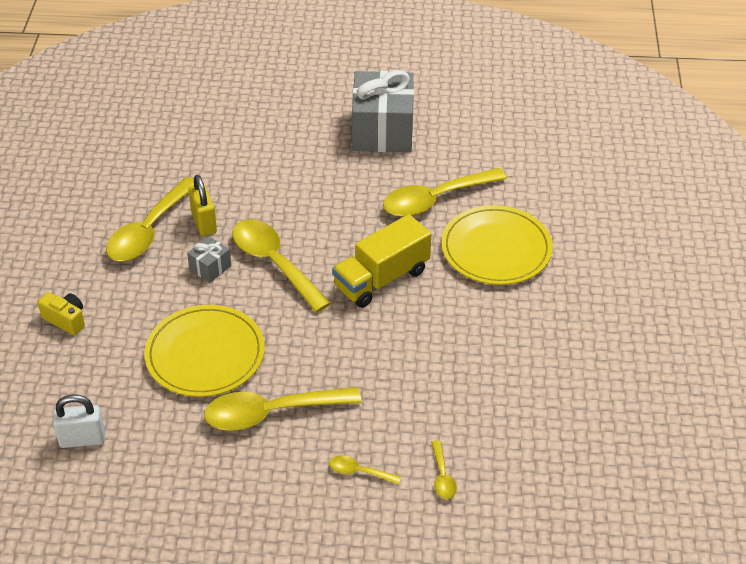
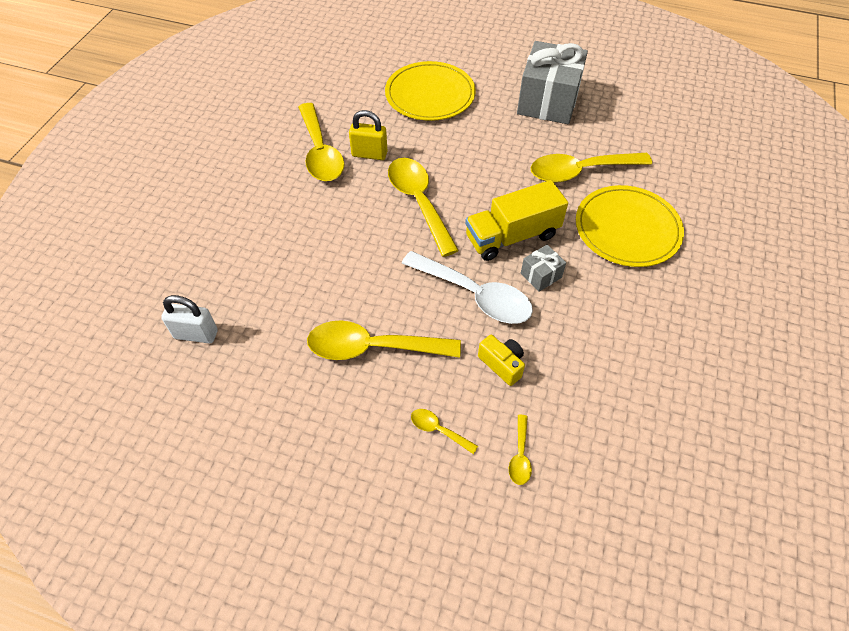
camera: 15 degrees right, 10 degrees up
(66, 320) = (223, 218): yellow camera -> yellow camera (502, 364)
(149, 231) = (320, 152): yellow spoon -> yellow spoon turned 60 degrees counterclockwise
(204, 223) = (369, 154): yellow padlock -> yellow padlock turned 75 degrees counterclockwise
(205, 354) = (331, 275): yellow plate -> yellow plate (430, 95)
(210, 268) = (362, 195): grey gift -> grey gift (541, 275)
(359, 343) = (475, 295): none -> white spoon

